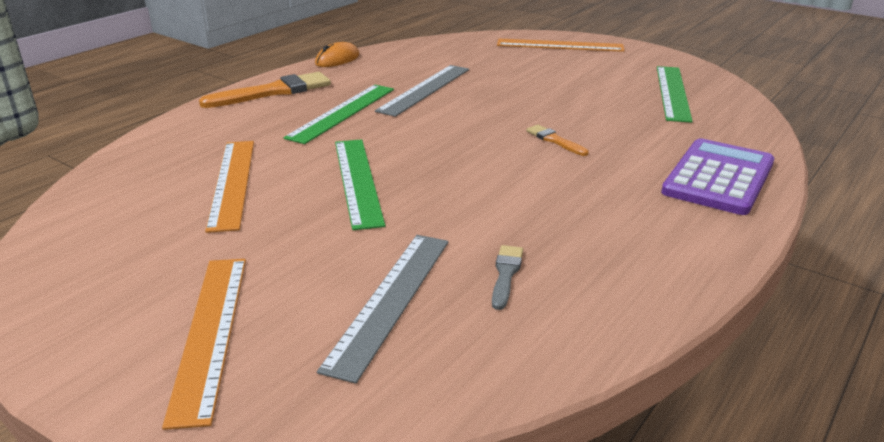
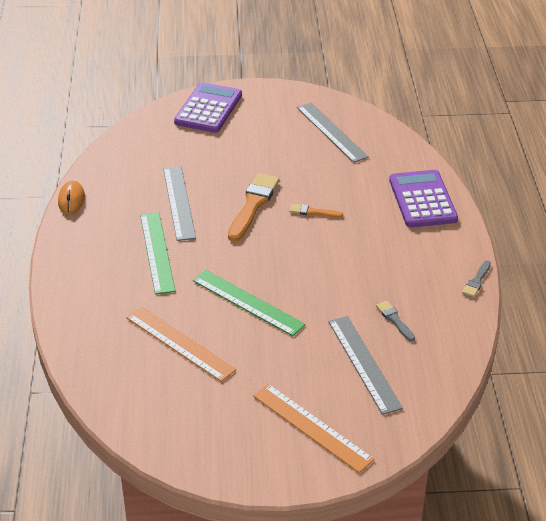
camera: 40 degrees left, 10 degrees up
(273, 92) = (78, 257): orange brush -> orange brush (253, 205)
(560, 45) = (208, 109): orange ruler -> purple calculator
(673, 93) = (331, 132): green ruler -> grey ruler
(697, 287) = (476, 281): none -> grey brush

